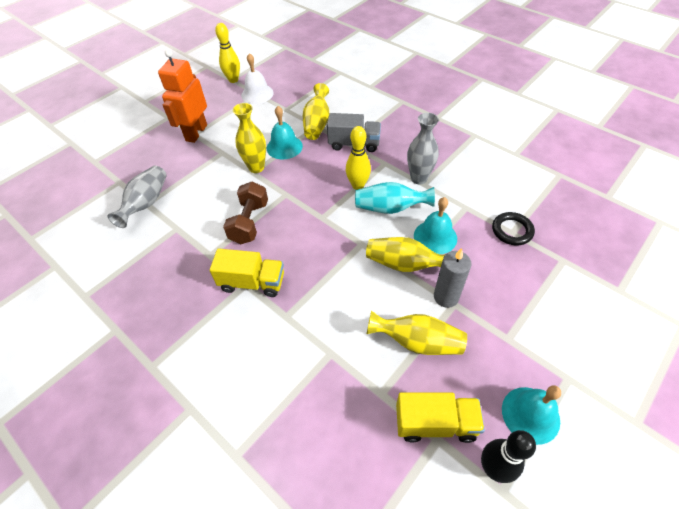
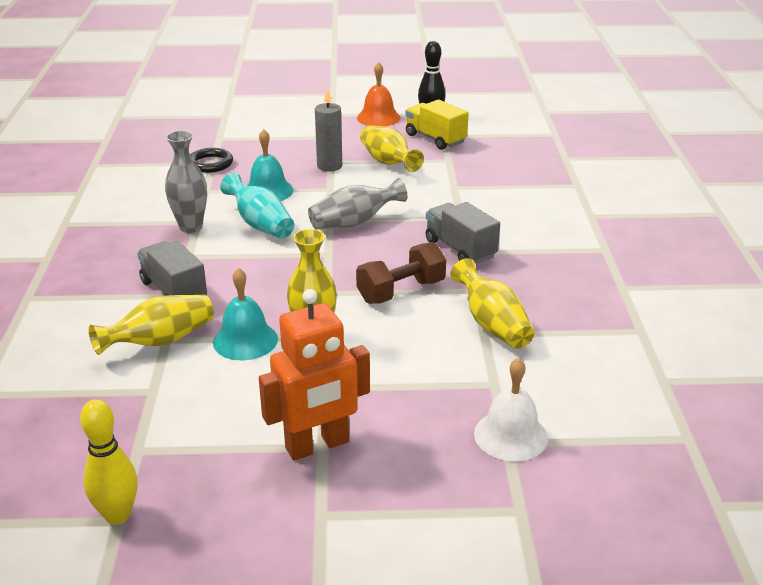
camera: 135 degrees left, 20 degrees down
(146, 203) = (494, 384): grey vase -> grey vase (354, 222)
(252, 282) = (460, 249): yellow truck -> grey truck
(257, 94) = (138, 450): white bell -> white bell (510, 435)
(358, 185) = (250, 255): yellow bowling pin -> none
(404, 264) = (322, 192): yellow vase -> yellow vase (492, 324)
(530, 414) = (378, 117): turquoise bell -> orange bell

